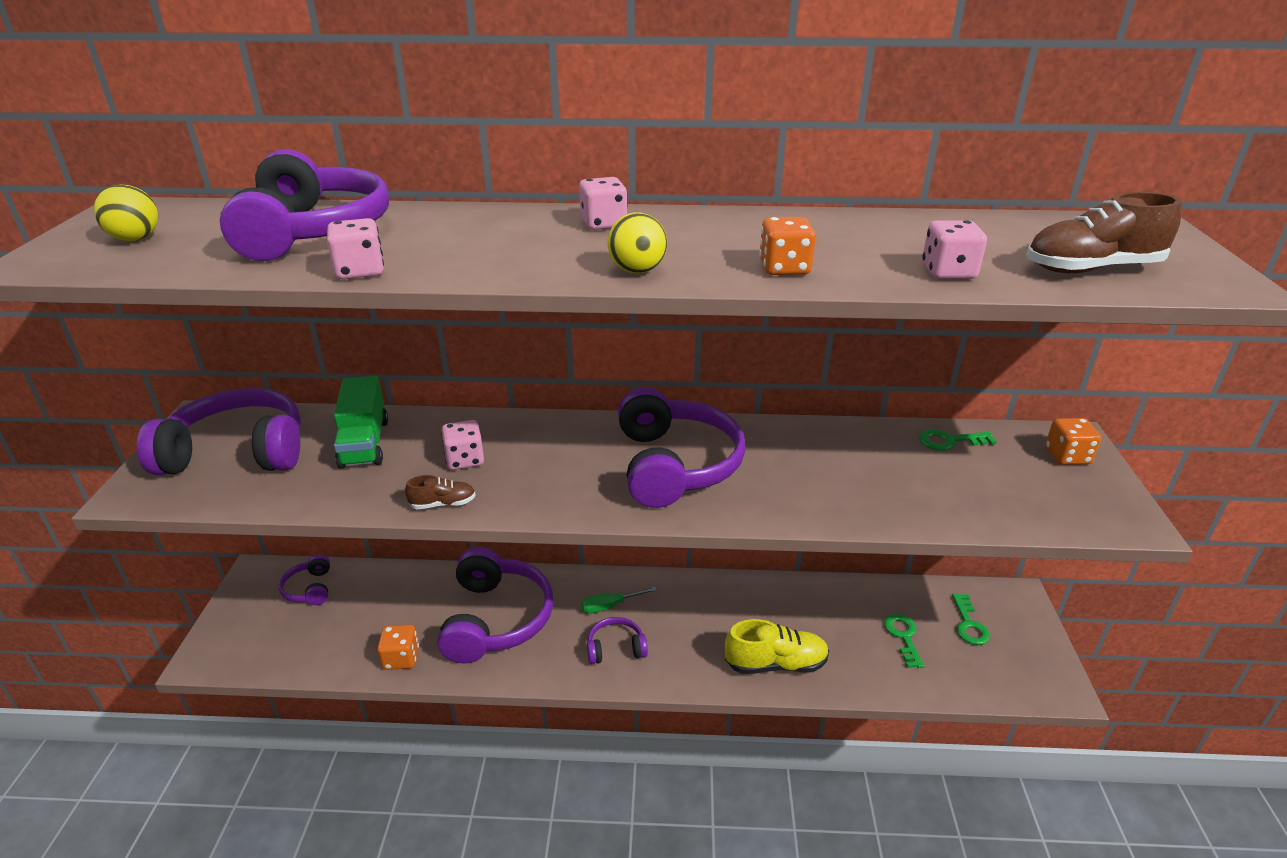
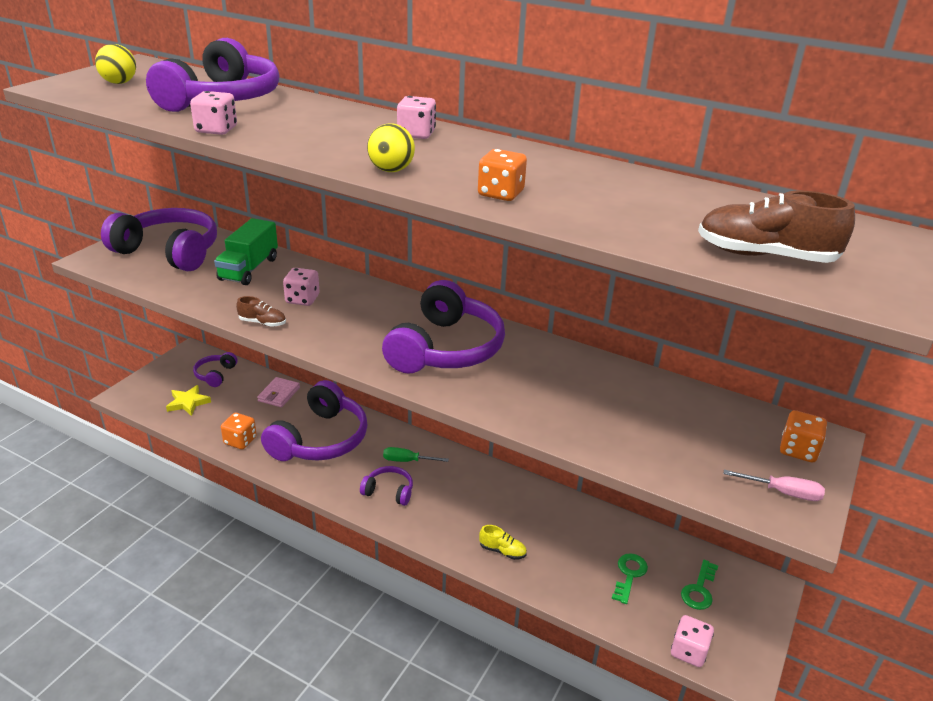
camera: 25 degrees right, 0 degrees up
(298, 636) = (188, 402): none -> yellow star
(408, 584) = (279, 394): none -> pink wallet
(775, 664) = (502, 551): yellow shoe -> yellow shoe, size x0.54
(948, 272) = (629, 227): pink dice -> pink dice (688, 651)
(949, 441) = (696, 403): green key -> none
(1095, 501) = (783, 492): none -> pink screwdriver

